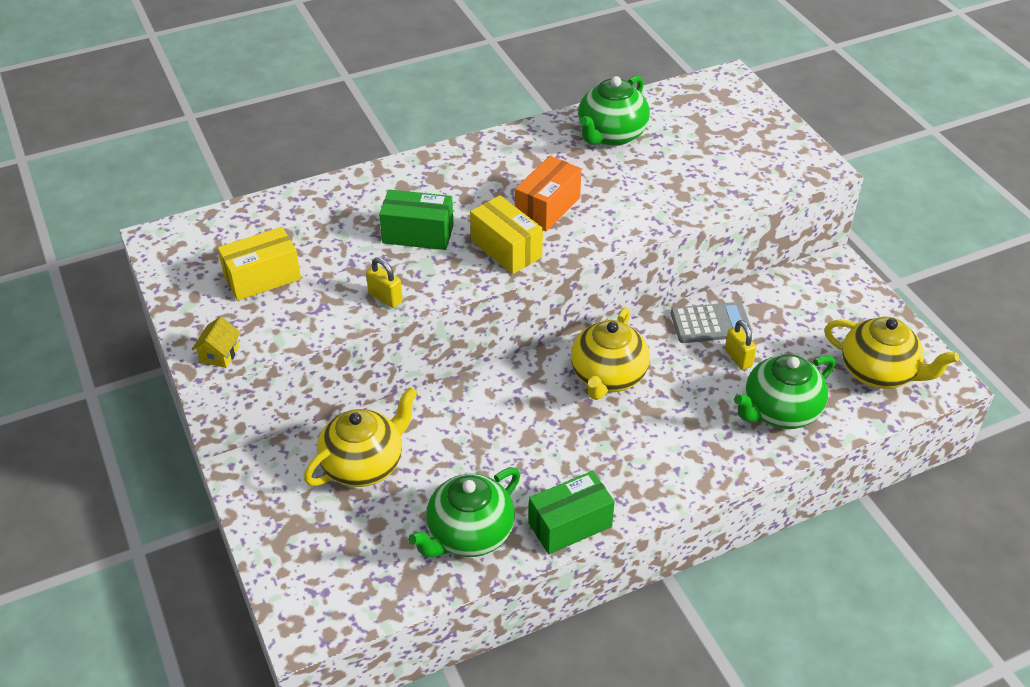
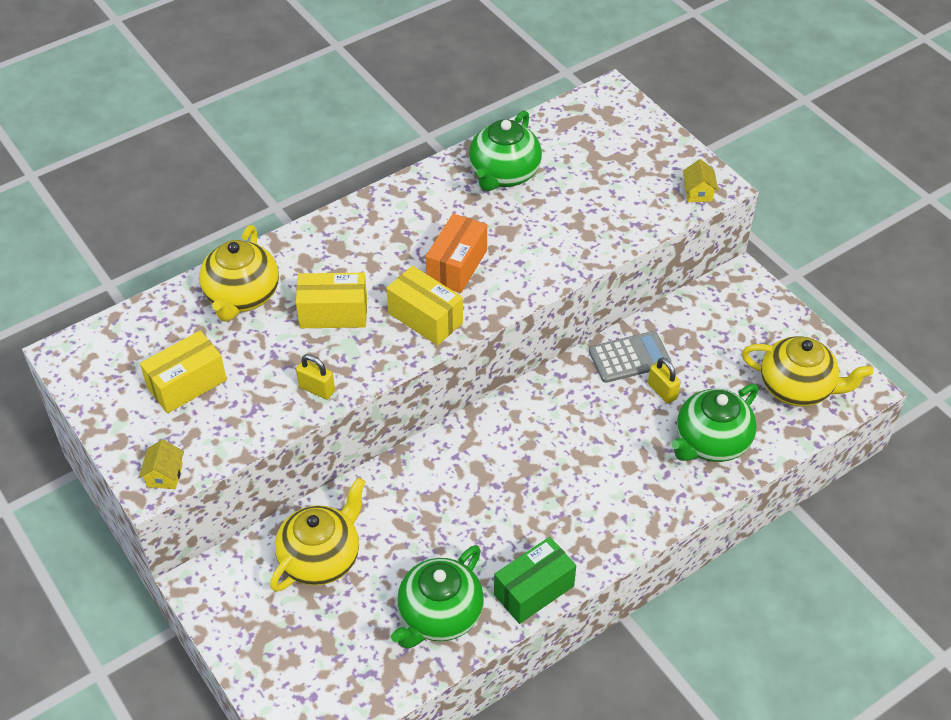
camera: 10 degrees left, 5 degrees up
(418, 234) = (333, 313): green box -> yellow box
(607, 377) = (540, 429): yellow teapot -> yellow teapot (241, 296)
(801, 171) = (698, 192): none -> yellow house

